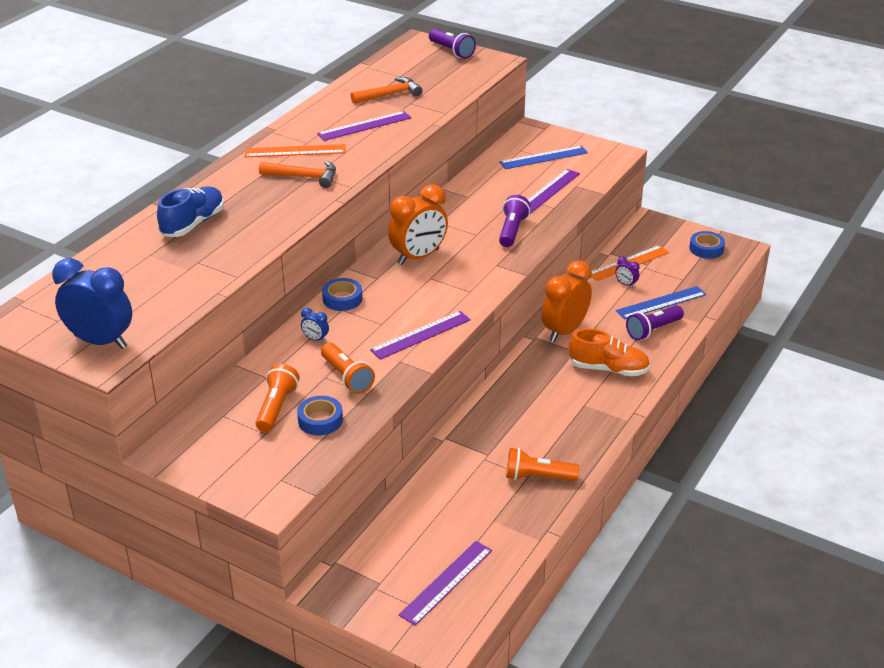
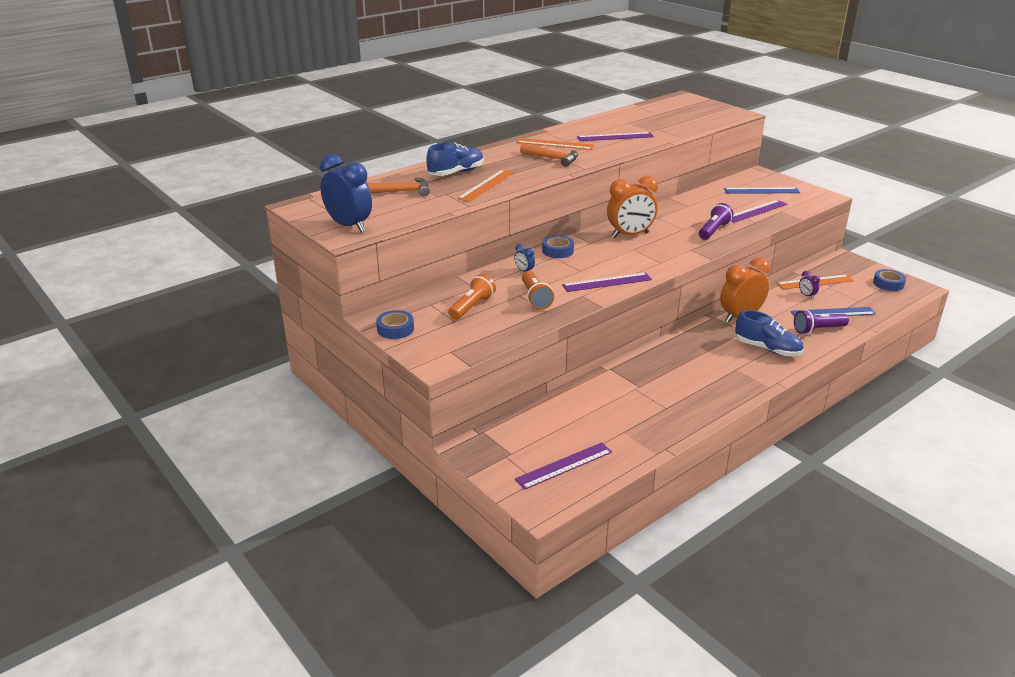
camera: 20 degrees right, 5 degrees down
(242, 238) = (486, 185): none -> orange ruler
(320, 420) = (500, 321): blue tape -> blue tape (395, 329)
(389, 94) = (644, 122): orange hammer -> orange hammer (401, 191)
(451, 51) = (706, 105): purple flashlight -> none
(538, 477) = (674, 410): orange flashlight -> none
(608, 369) = (767, 349): orange shoe -> blue shoe

